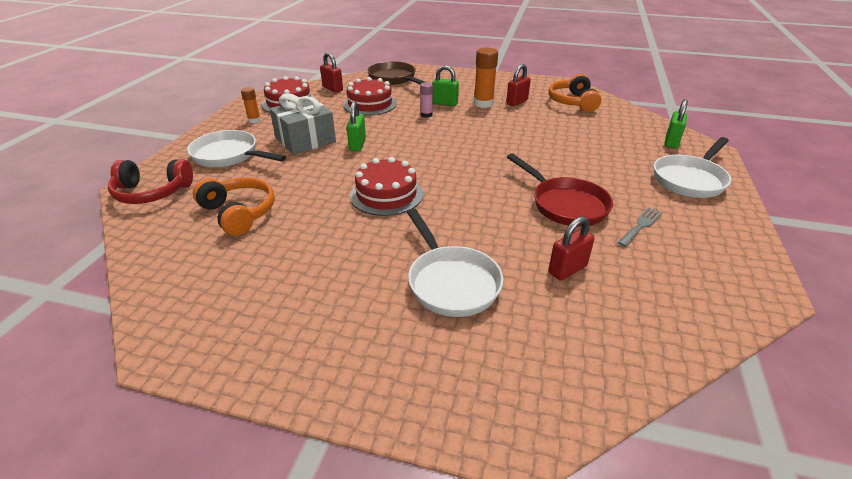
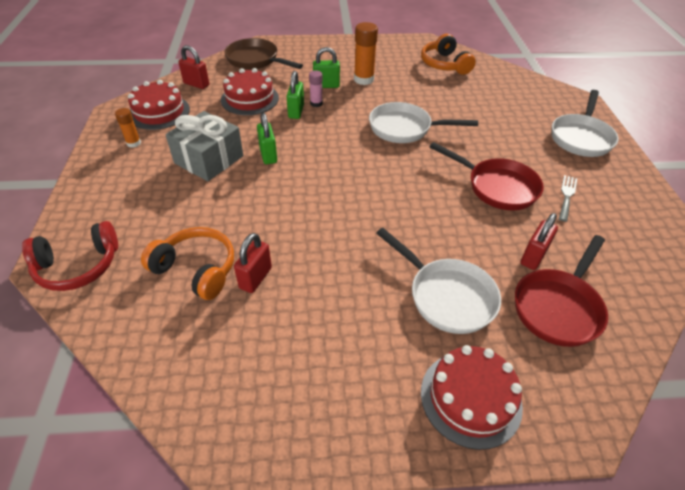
camera: 20 degrees left, 10 degrees up
(229, 155) = (136, 197): white pan -> white pan (405, 128)
(386, 194) = (333, 211): red cake -> red cake (470, 398)
(517, 102) = (394, 72): red padlock -> red padlock (255, 278)
(568, 319) = (558, 307): none -> red pan
(671, 142) = (548, 98): green padlock -> green padlock (296, 111)

